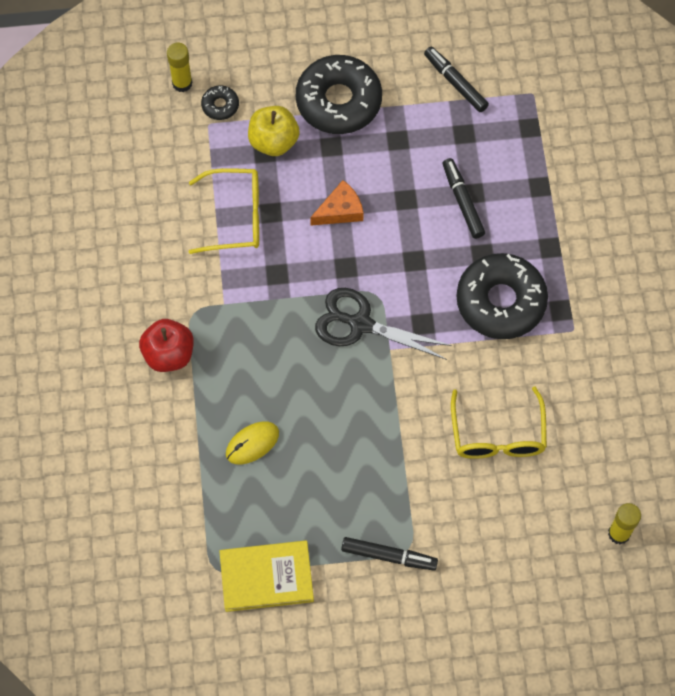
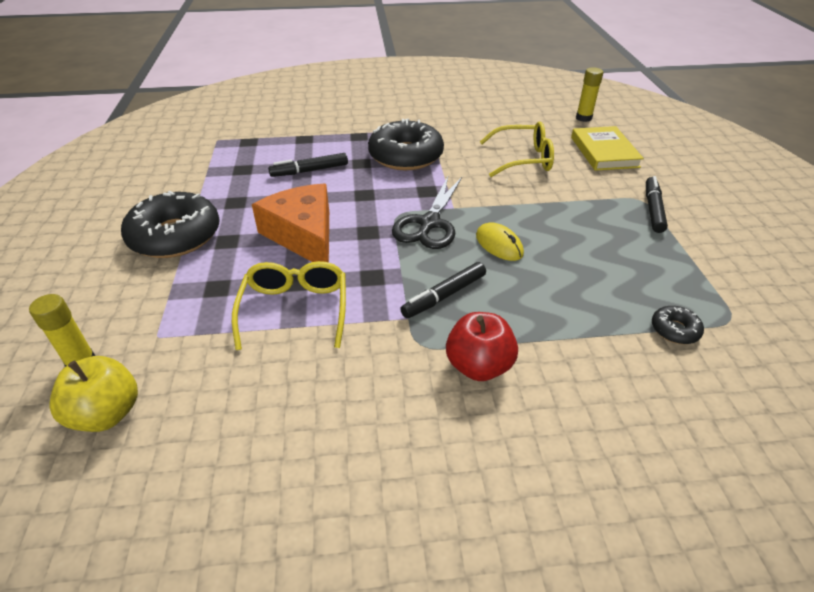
camera: 90 degrees left, 25 degrees down
(220, 105) = (135, 325): black donut -> black donut (674, 330)
(252, 443) = (574, 293): yellow mouse -> yellow mouse (499, 245)
(266, 577) = (717, 281): yellow book -> yellow book (604, 152)
(273, 141) = (205, 281): yellow apple -> yellow apple (107, 414)
(340, 210) = (303, 235): orange cheese -> orange cheese, size x1.81
(455, 83) = (188, 172): black marker -> black marker (444, 296)

